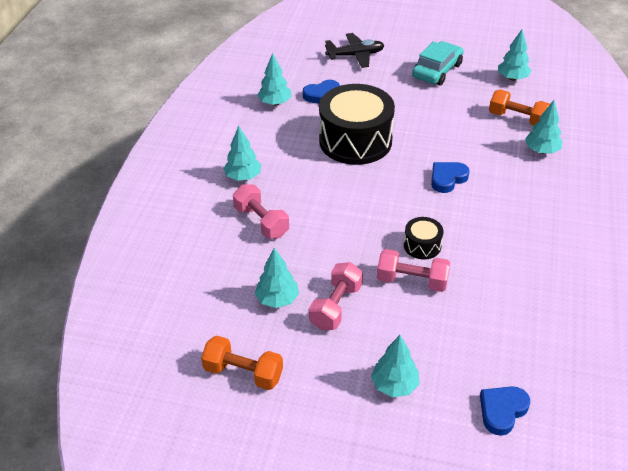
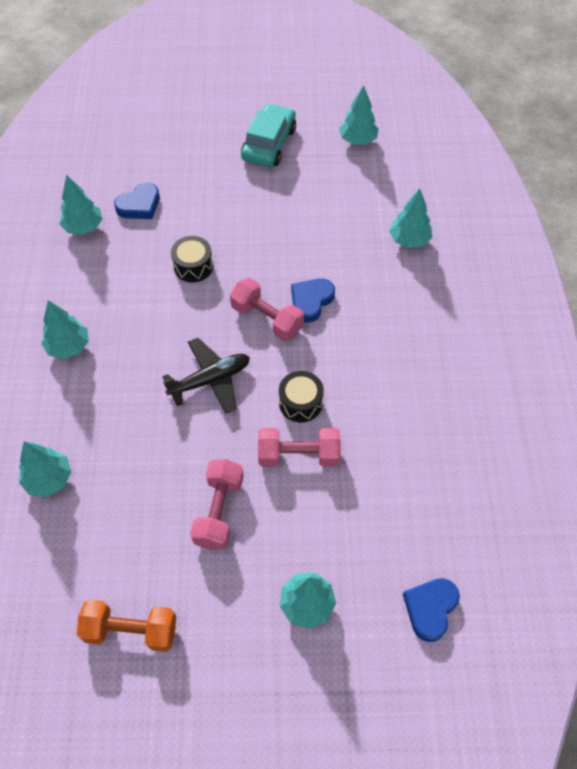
camera: 15 degrees left, 15 degrees up
(261, 222) = (105, 409): pink dumbbell -> pink dumbbell (267, 319)
(277, 299) = (148, 517): turquoise tree -> turquoise tree (49, 479)
(355, 55) = (167, 137): black plane -> black plane (210, 380)
(355, 141) = (193, 266): black drum -> black drum, size x0.45
(517, 119) = (374, 199): orange dumbbell -> none

